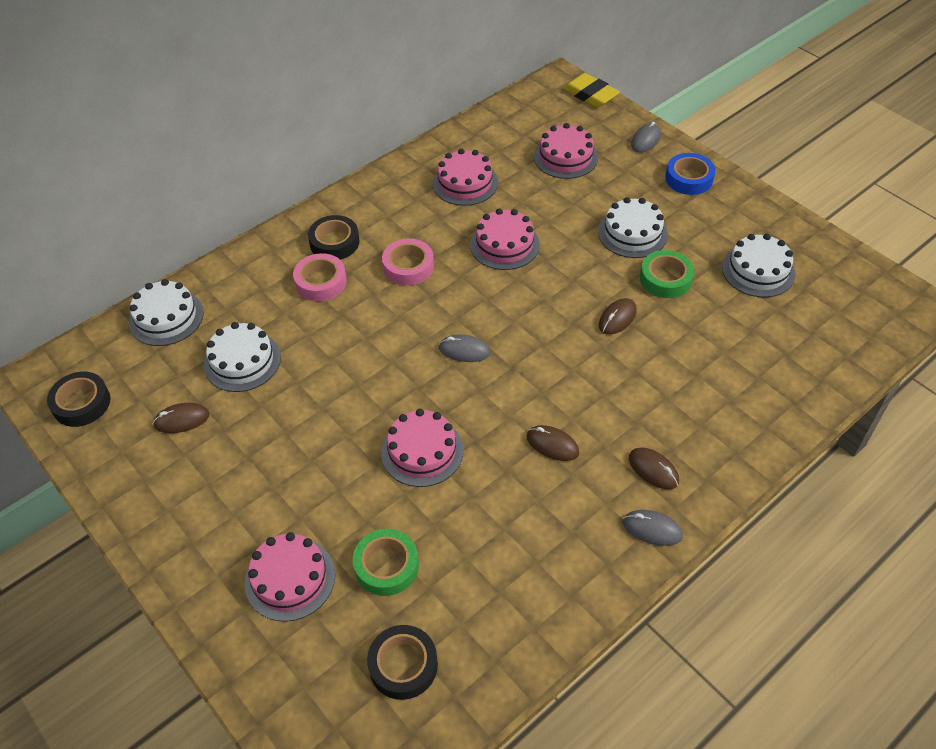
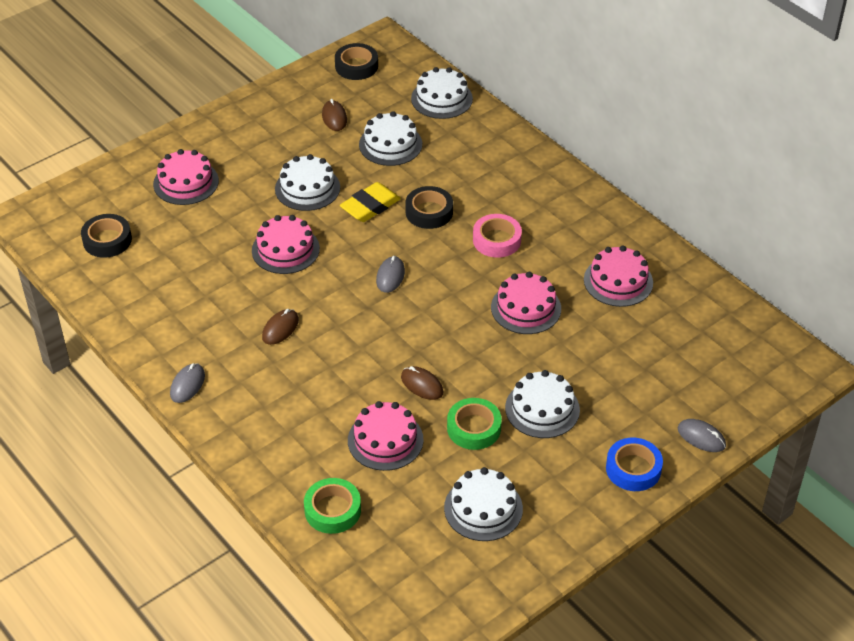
camera: 90 degrees right, 5 degrees down
(313, 438) = (307, 188): none -> white cake
(321, 282) = (479, 184): pink tape -> none
(334, 242) = (530, 191): black tape -> black tape (429, 212)
(386, 566) = (186, 231): green tape -> green tape (332, 510)
(565, 157) = (665, 363): pink cake -> pink cake (385, 440)
(590, 94) = (785, 394): yellow eraser -> yellow eraser (370, 206)
(653, 470) = (245, 392): brown mouse -> none

